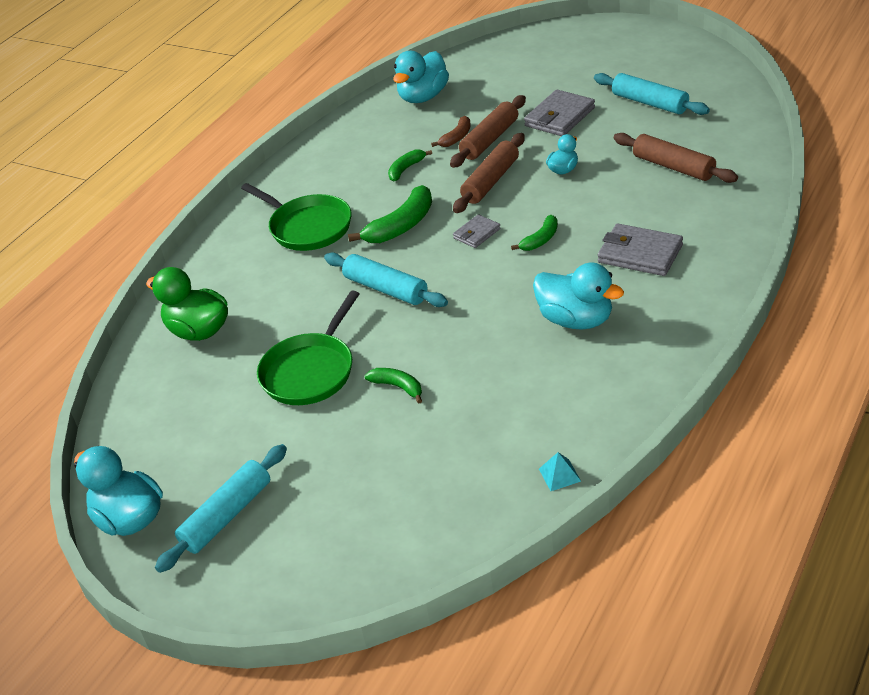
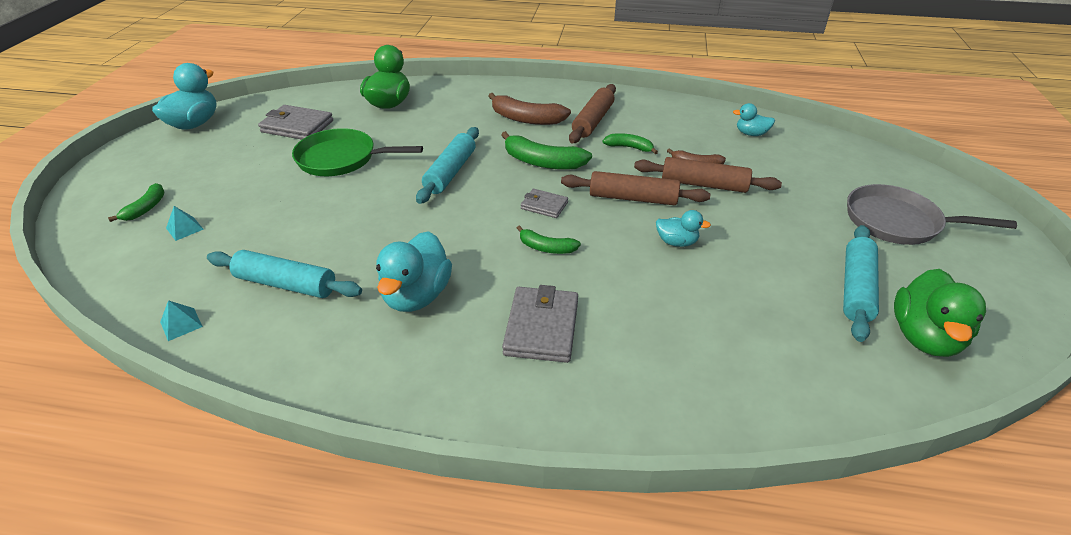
camera: 65 degrees right, 0 degrees up
(227, 515) = (185, 159): turquoise rolling pin -> turquoise rolling pin (286, 284)
(307, 227) = (526, 119): green pan -> brown banana
(393, 494) = (184, 228): none -> turquoise pyramid
(398, 387) = (319, 204): green banana -> green banana (146, 208)
(423, 97) = (751, 134): turquoise duck -> turquoise duck, size x0.55
(560, 117) = (775, 222): grey wallet -> grey wallet (297, 126)
(584, 64) = (897, 222): none -> grey pan
(673, 167) = (729, 331): brown rolling pin -> brown rolling pin (593, 121)
(705, 91) = (924, 337): none -> green duck

